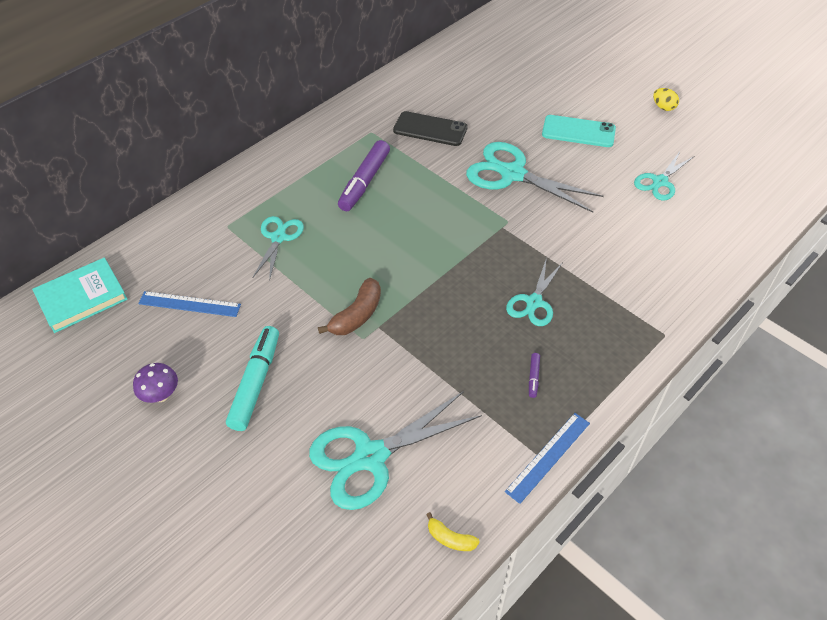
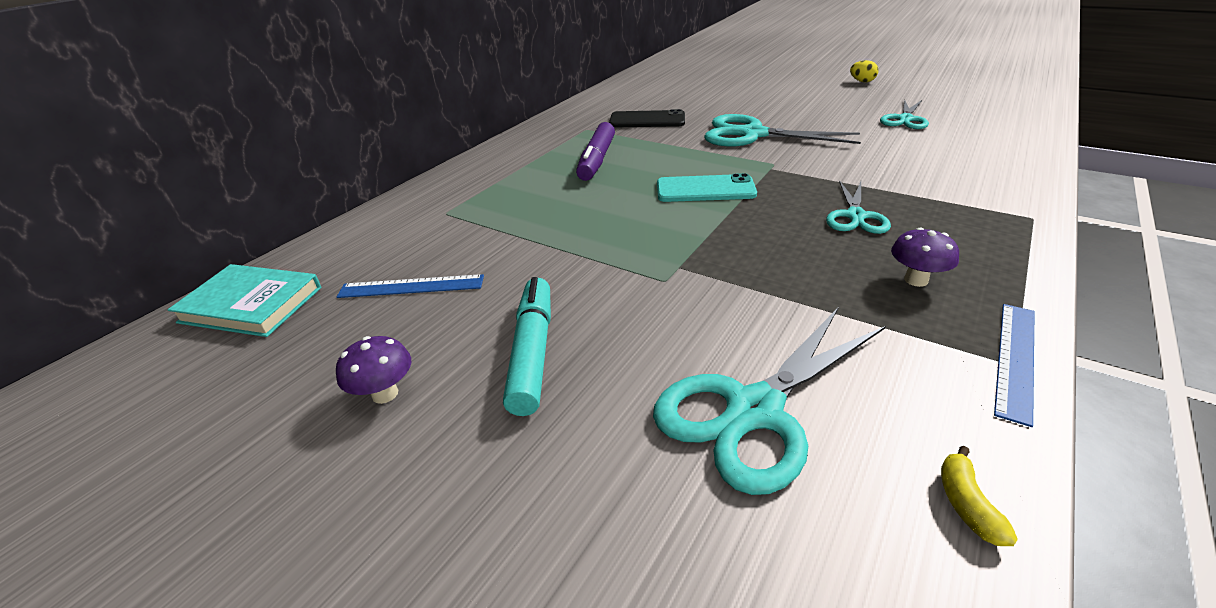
camera: 10 degrees left, 15 degrees down
(82, 297) = (251, 304): turquoise book -> turquoise book turned 60 degrees clockwise
(278, 237) = (514, 212): turquoise scissors -> none
(357, 315) = (645, 261): brown banana -> none
(450, 538) = (967, 504): yellow banana -> yellow banana turned 75 degrees clockwise
(533, 377) = (916, 280): purple marker -> purple mushroom
(578, 131) = (796, 103): turquoise phone -> turquoise phone (705, 189)

